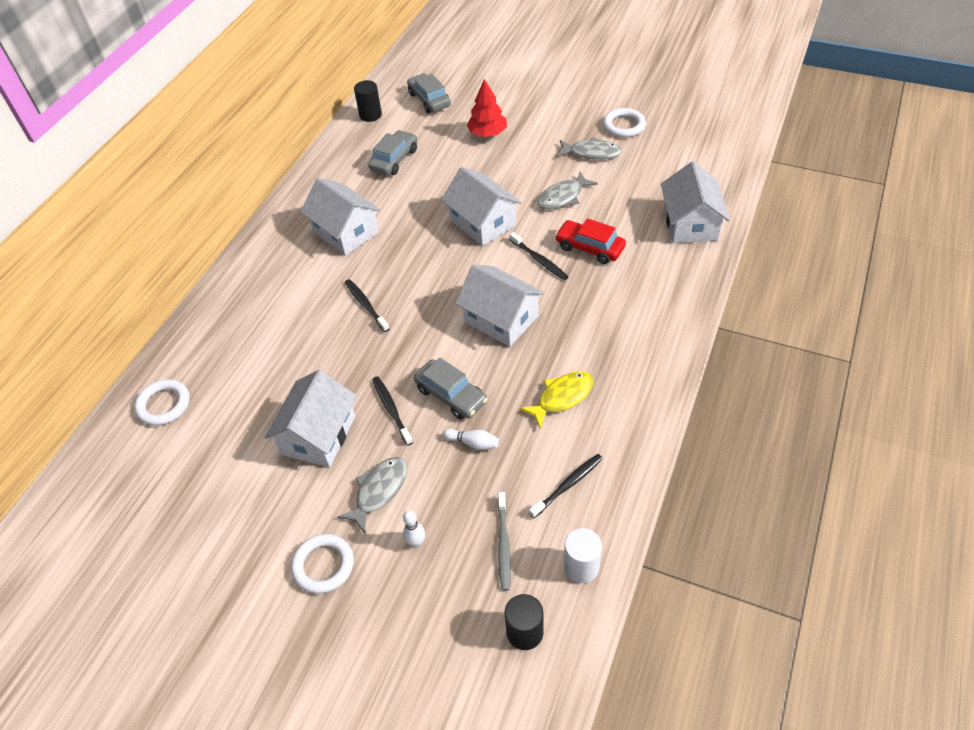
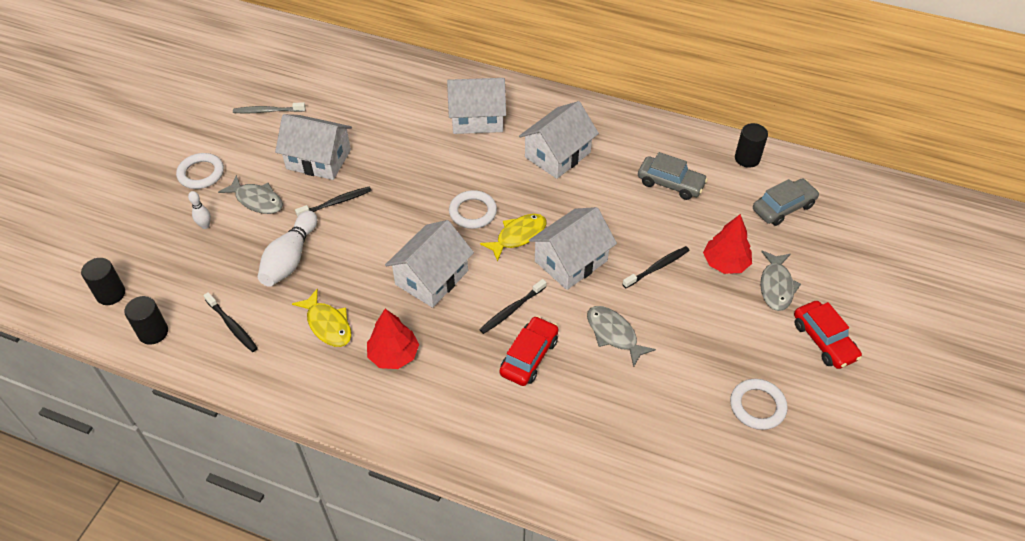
camera: 85 degrees right, 0 degrees up
(164, 405) = (365, 69): white ring -> white ring (473, 212)
(365, 305) = (459, 177): black toothbrush -> black toothbrush (657, 267)
(450, 258) = (518, 236): none -> yellow fish
(451, 395) = (344, 242): grey car -> none
(473, 443) = (290, 259): white bowling pin -> white bowling pin, size x2.00
(504, 545) = (187, 280): grey toothbrush -> grey toothbrush (267, 111)
(562, 91) = (824, 340): none -> red car
(581, 567) = (153, 332): white cylinder -> black cylinder
(591, 153) = (697, 367): grey fish -> grey fish (776, 286)
(595, 341) = (394, 355): none -> red tree
(690, 223) = (568, 464): white house -> white house (477, 118)

